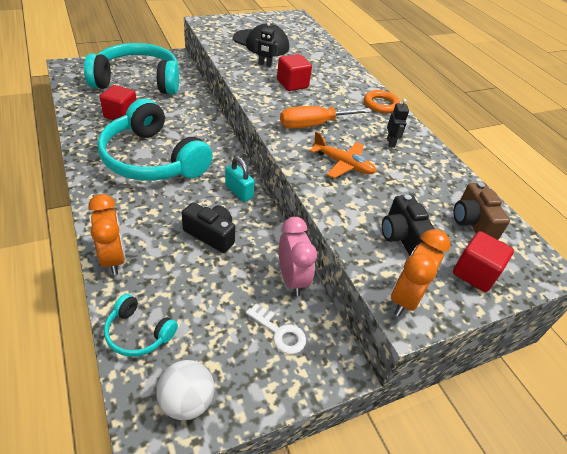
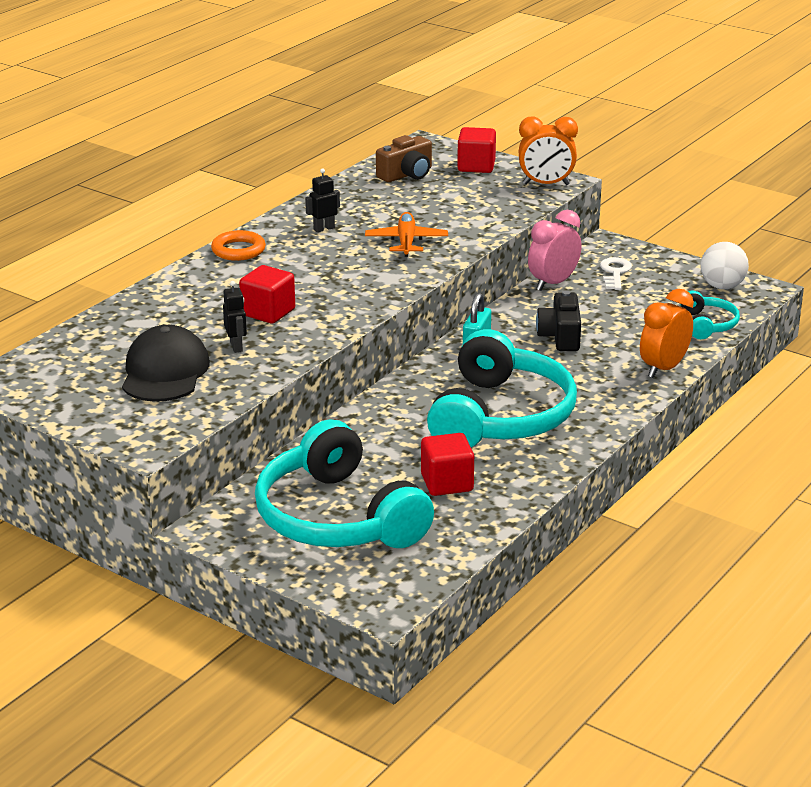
camera: 115 degrees left, 15 degrees down
(313, 125) = (352, 274): orange screwdriver -> none
(402, 236) = (475, 197): black camera -> none

